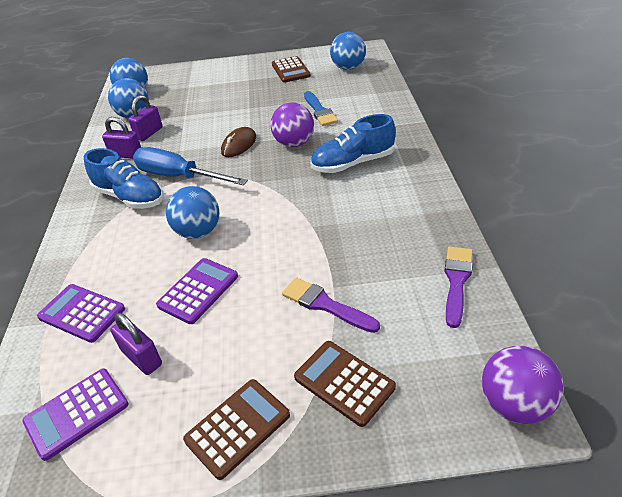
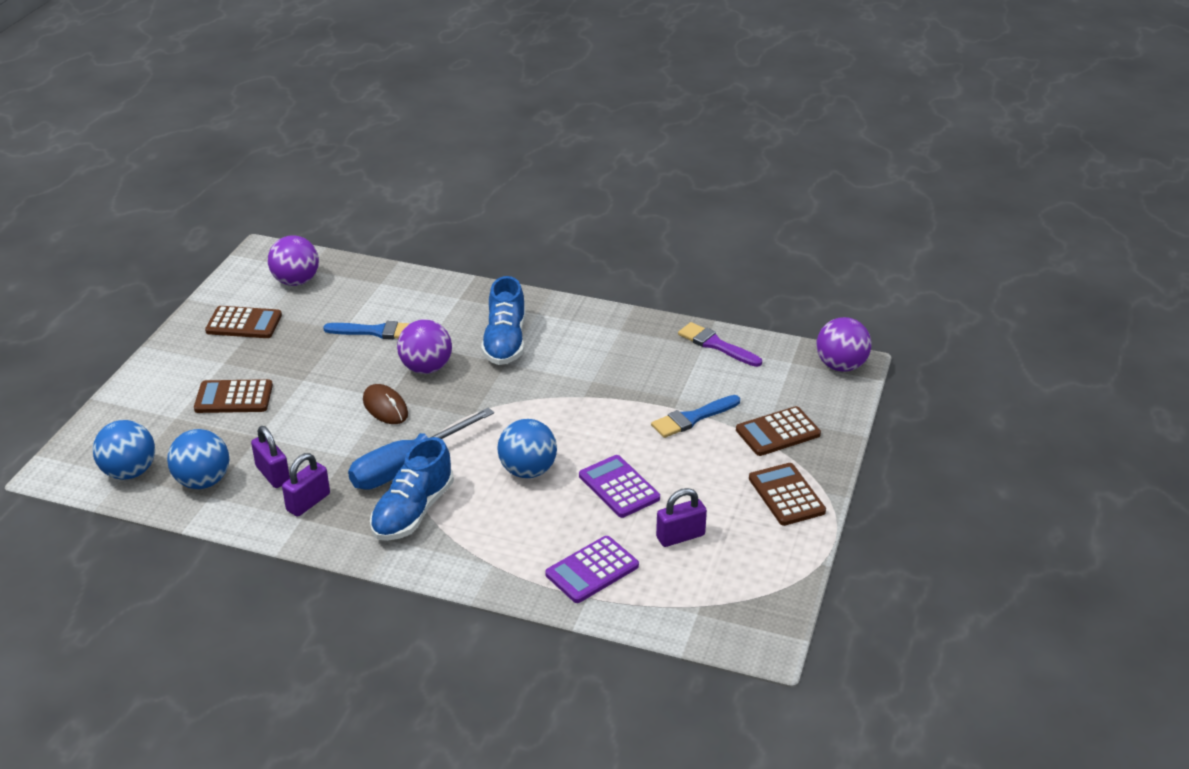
camera: 70 degrees left, 5 degrees down
(77, 413) = (718, 584): purple calculator -> none
(130, 197) = (413, 511): blue shoe -> blue shoe turned 150 degrees clockwise
(216, 94) = (234, 397): none -> brown calculator
(325, 305) = (692, 418): purple brush -> blue brush
(348, 68) = (296, 281): blue ball -> purple ball

